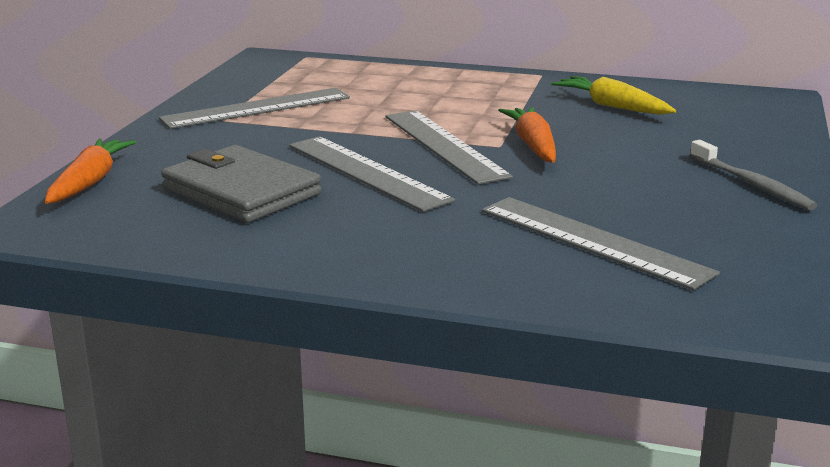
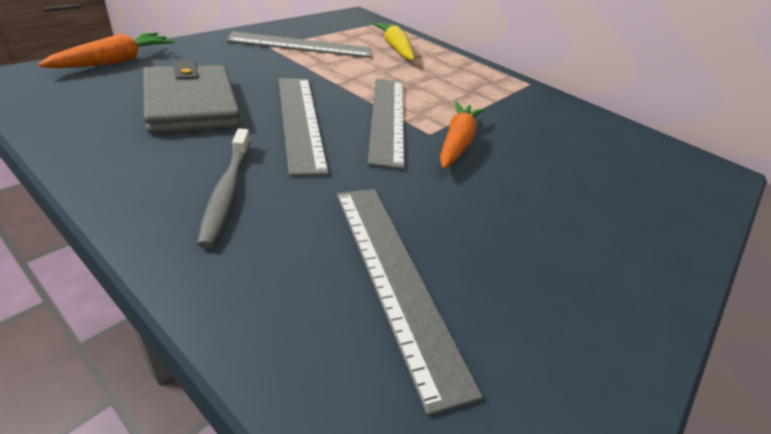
camera: 20 degrees right, 15 degrees up
(612, 106) = (560, 129): yellow carrot -> yellow carrot (395, 48)
(752, 184) = (624, 266): grey toothbrush -> grey toothbrush (226, 192)

